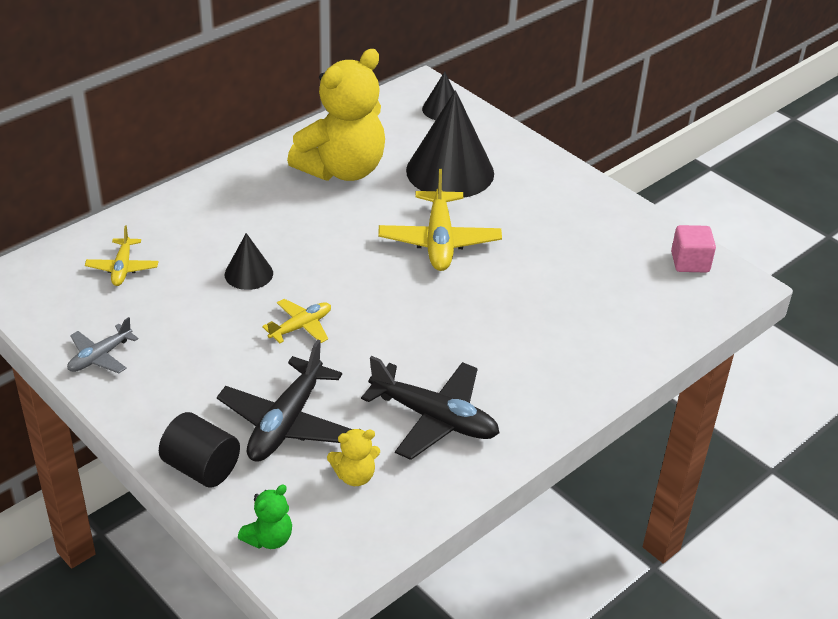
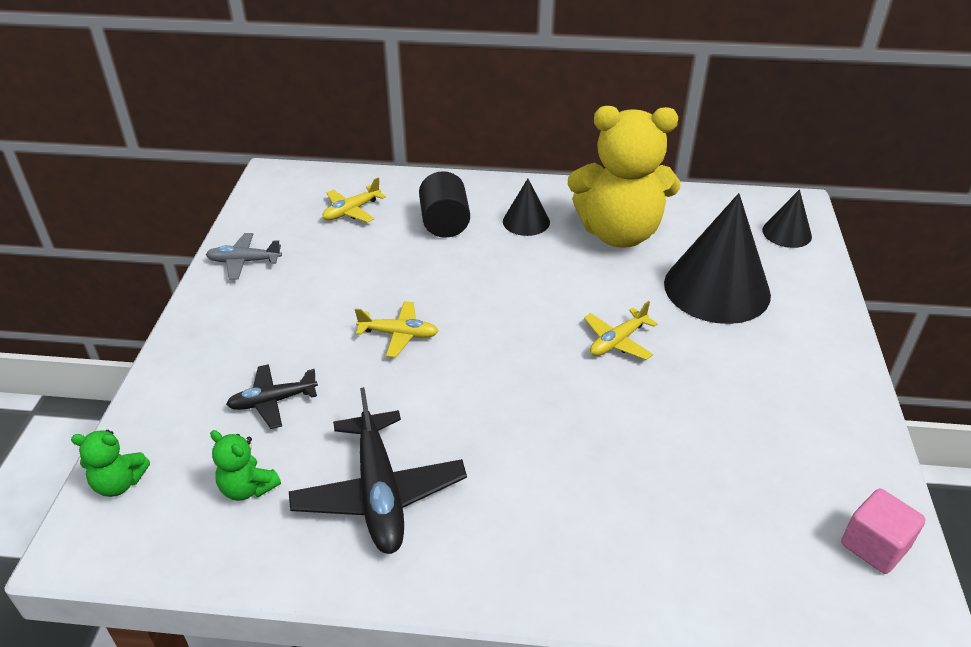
camera: 50 degrees right, 0 degrees up
(201, 468) = (171, 389): black cylinder -> black cylinder (444, 223)
(248, 273) = (425, 268): black cone -> black cone (526, 221)
(286, 422) = (272, 401): black plane -> black plane, size x0.56
(355, 476) = (248, 488): yellow teddy bear -> green teddy bear
(439, 241) = (617, 341): yellow plane -> yellow plane, size x0.56

